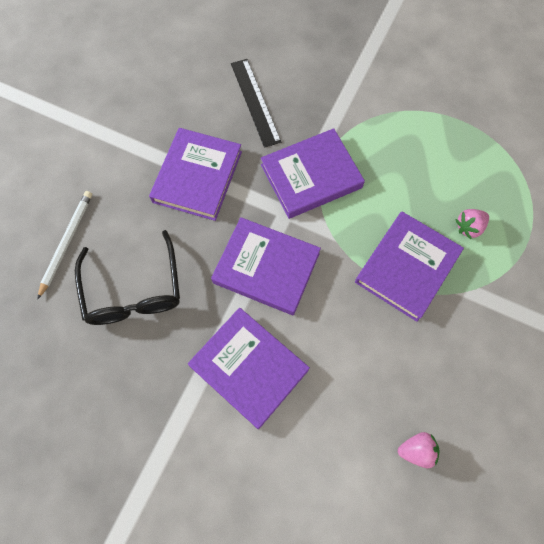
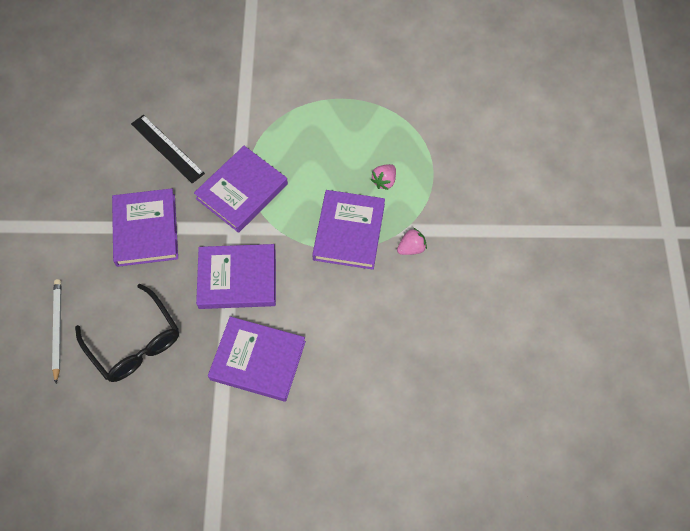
camera: 25 degrees left, 5 degrees down
(416, 450) = (411, 363): pink strawberry -> pink strawberry (411, 248)

